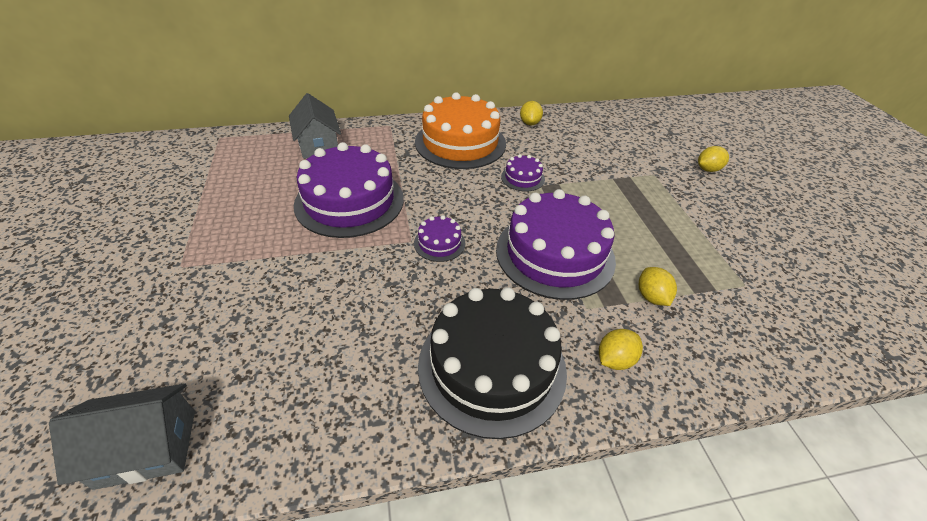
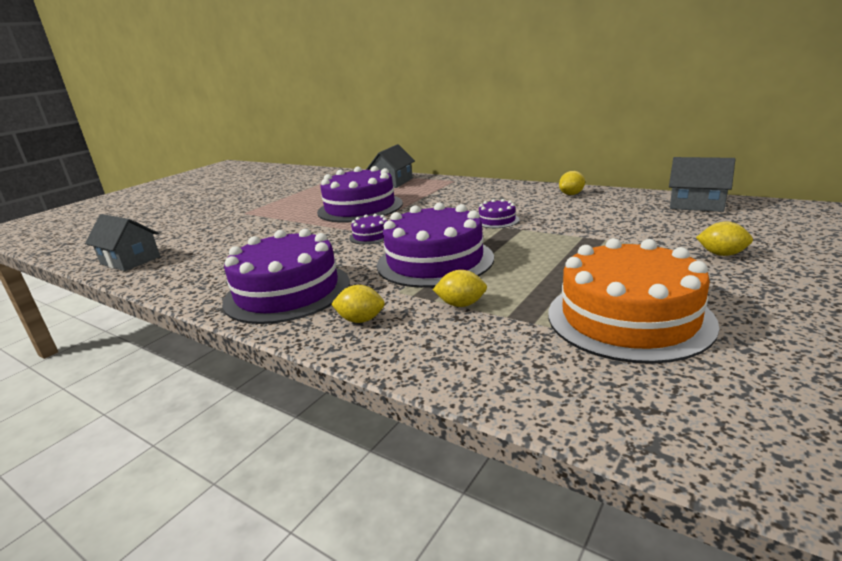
camera: 50 degrees right, 20 degrees down
(460, 143) = (487, 195): orange cake -> orange cake (628, 317)
(492, 366) = (287, 292): black cake -> purple cake
(627, 116) = (696, 204): none -> grey house
(651, 297) = (461, 304): yellow lemon -> yellow lemon turned 60 degrees clockwise

